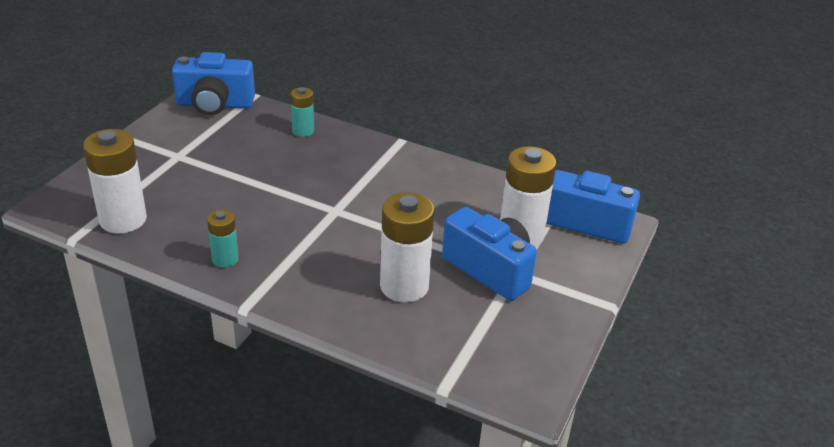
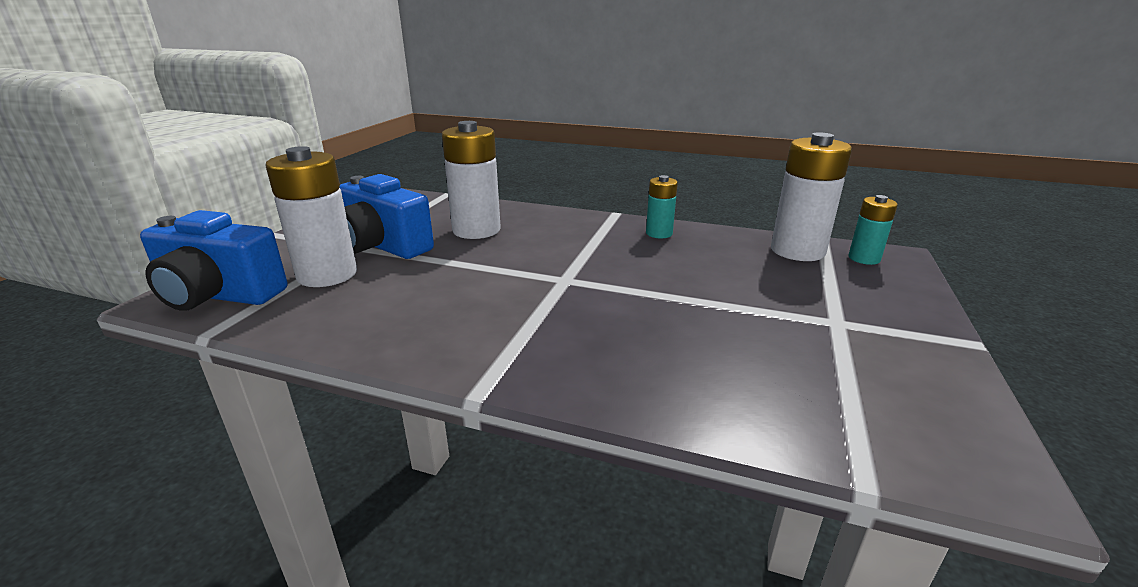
camera: 175 degrees right, 10 degrees down
(215, 104) = (915, 434): blue camera -> none
(303, 131) = (677, 389): turquoise battery -> turquoise battery (864, 258)

